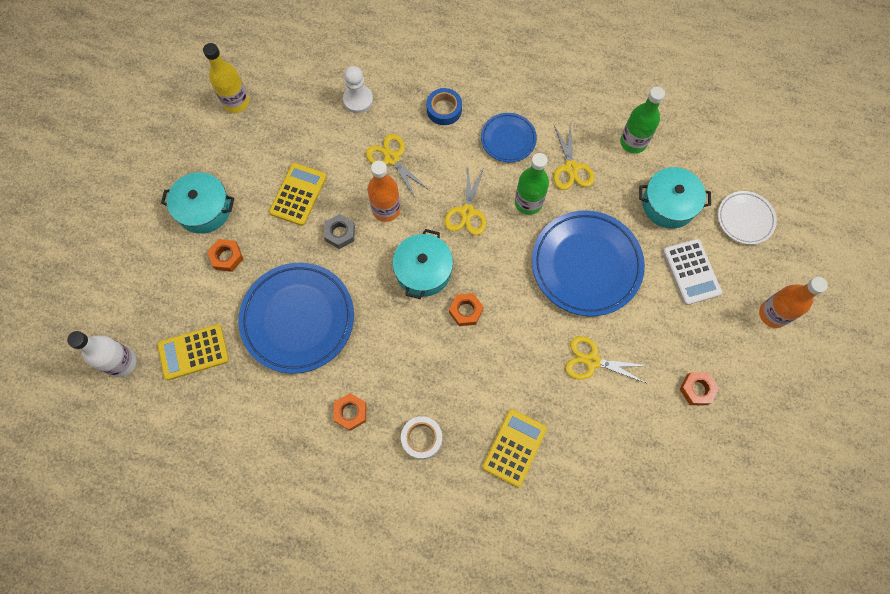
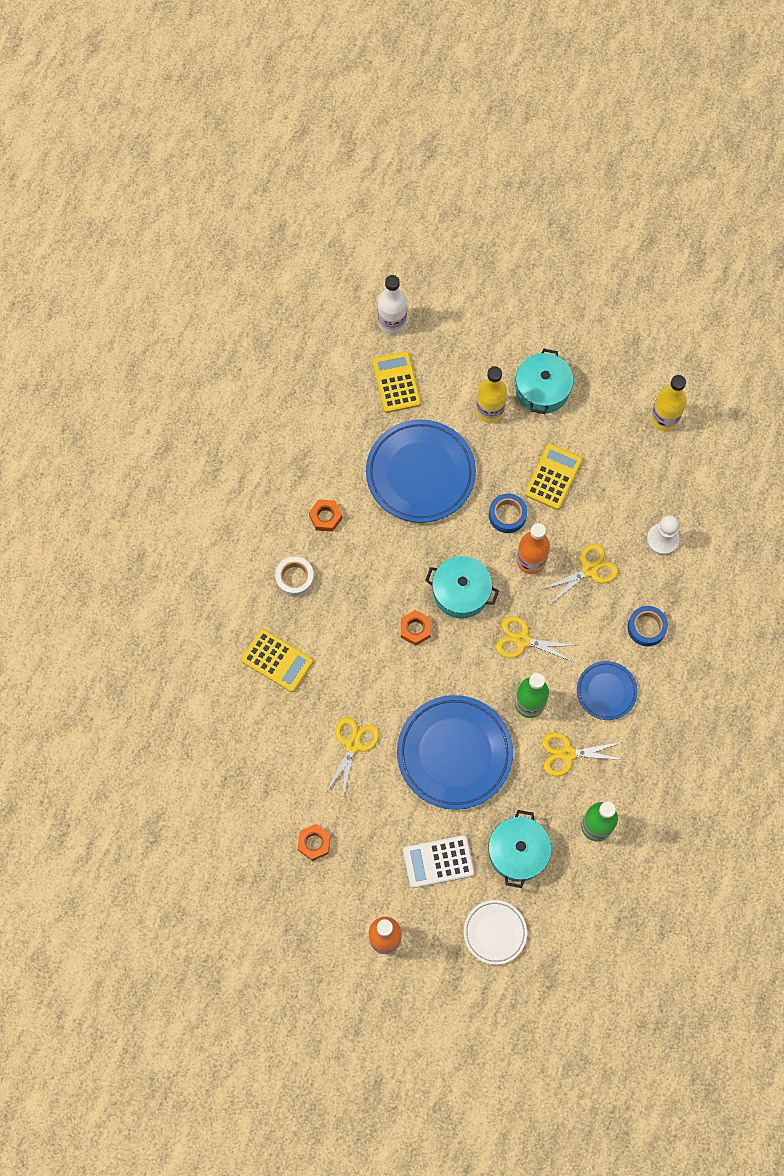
camera: 95 degrees right, 0 degrees up
(227, 257) = (489, 410): orange nut -> yellow bottle
(298, 194) = (553, 477): yellow calculator -> yellow calculator turned 90 degrees counterclockwise
(340, 233) = (507, 515): grey nut -> blue tape

